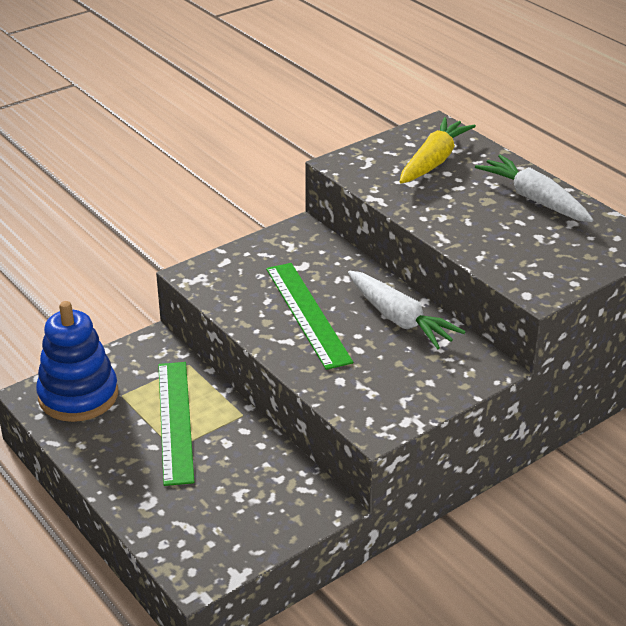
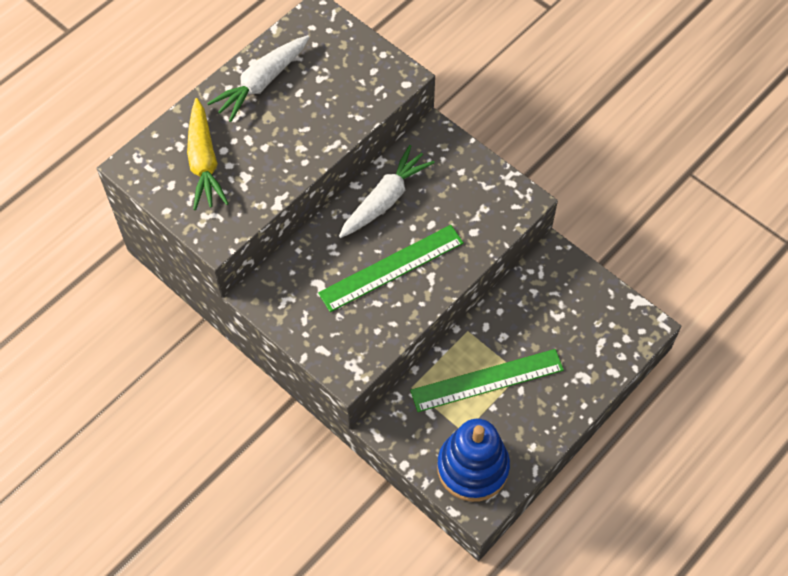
camera: 100 degrees left, 25 degrees up
(433, 161) = (204, 162): yellow carrot -> yellow carrot turned 120 degrees counterclockwise

